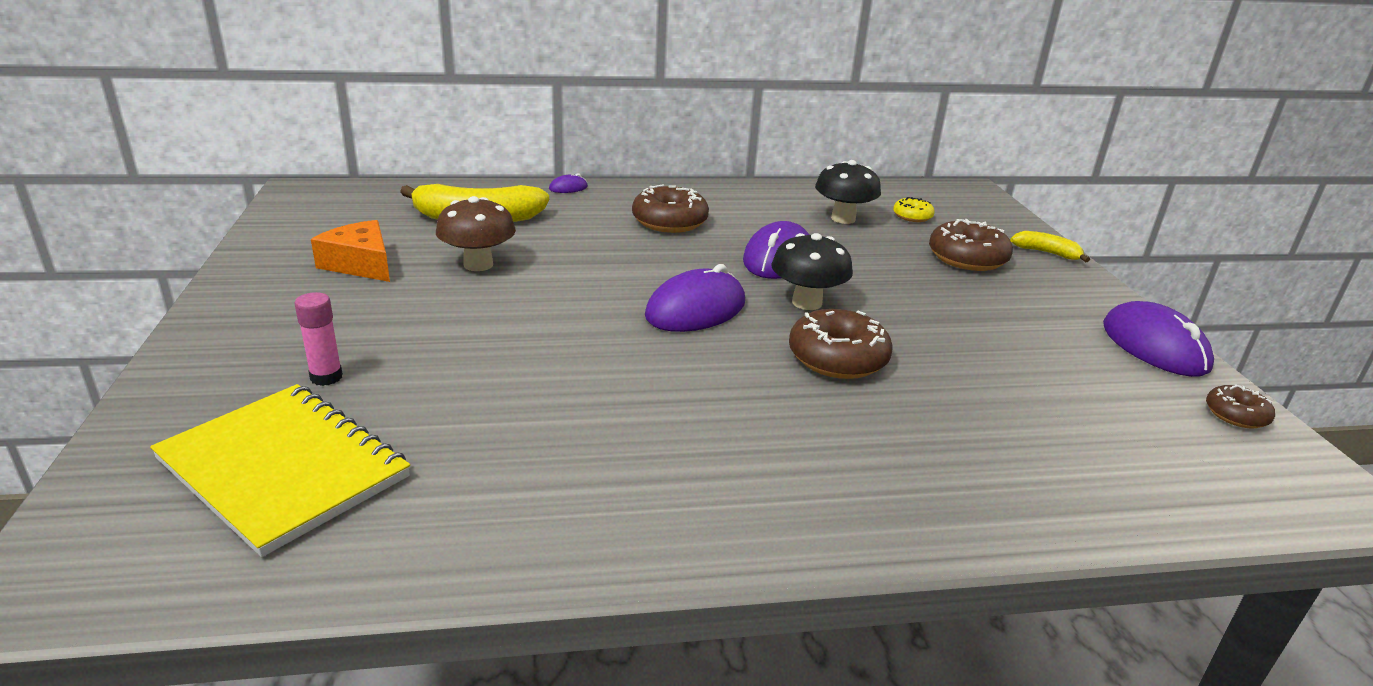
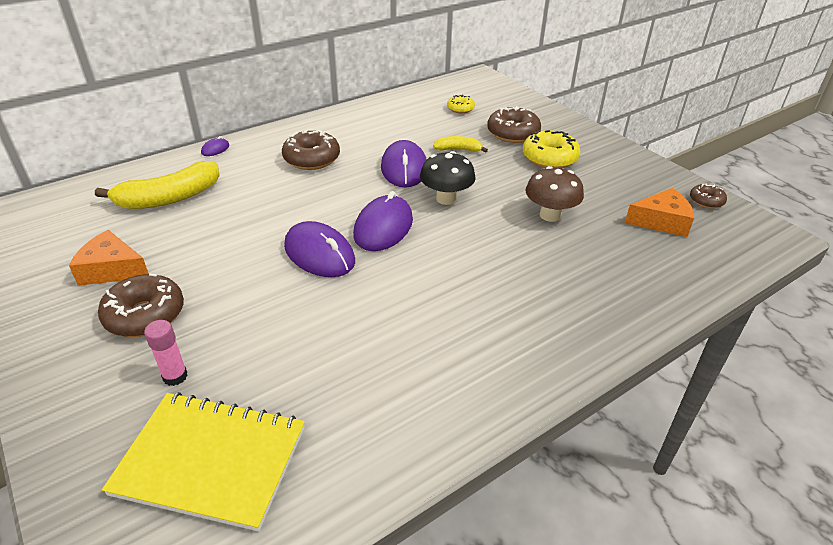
camera: 25 degrees left, 10 degrees up
(478, 265) = (205, 240): brown mushroom -> brown mushroom (550, 215)
(837, 358) = (492, 235): brown donut -> brown donut (145, 315)
(843, 219) = (421, 123): black mushroom -> none
(1000, 298) = (549, 158): none -> yellow donut
(1046, 253) = (552, 115): yellow banana -> yellow banana (458, 149)
(1129, 418) = (661, 221): none -> orange cheese
(1154, 346) = (645, 167): purple mouse -> purple mouse (319, 254)

